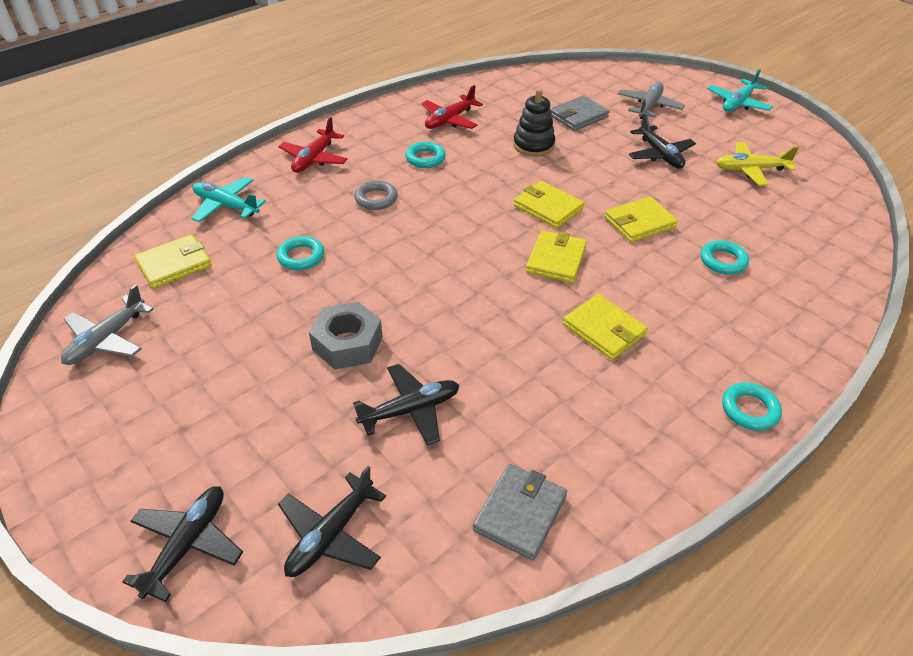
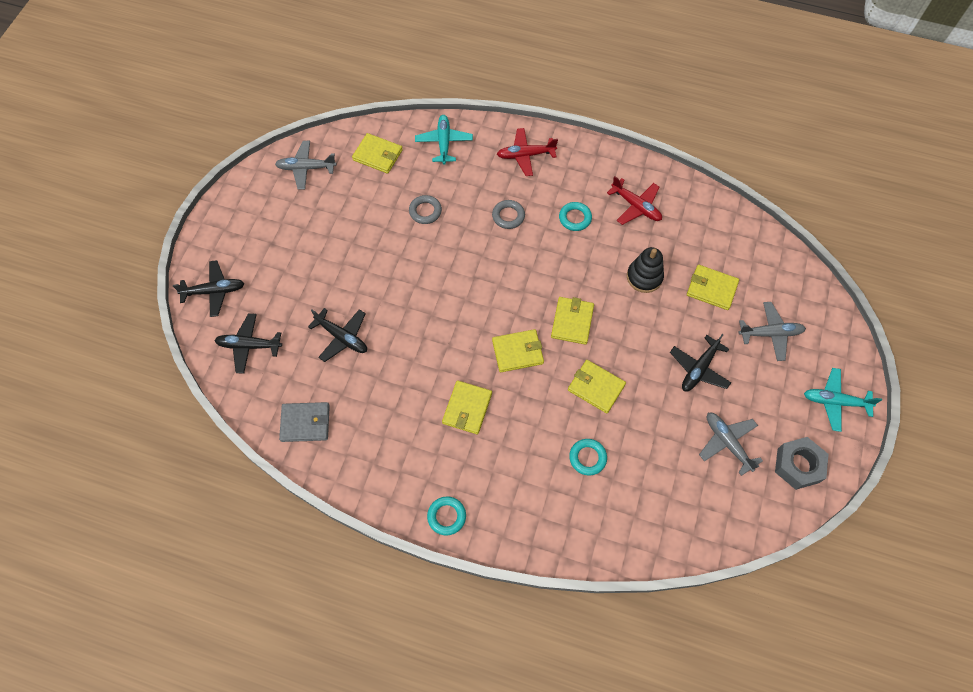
camera: 60 degrees right, 20 degrees up
(301, 257) = (425, 211): turquoise ring -> grey ring
(347, 343) = (371, 279): grey nut -> grey nut (798, 465)
(449, 120) = (636, 206): red plane -> red plane turned 150 degrees counterclockwise
(578, 116) = (711, 288): grey wallet -> yellow wallet
(750, 170) = (727, 443): yellow plane -> grey plane

